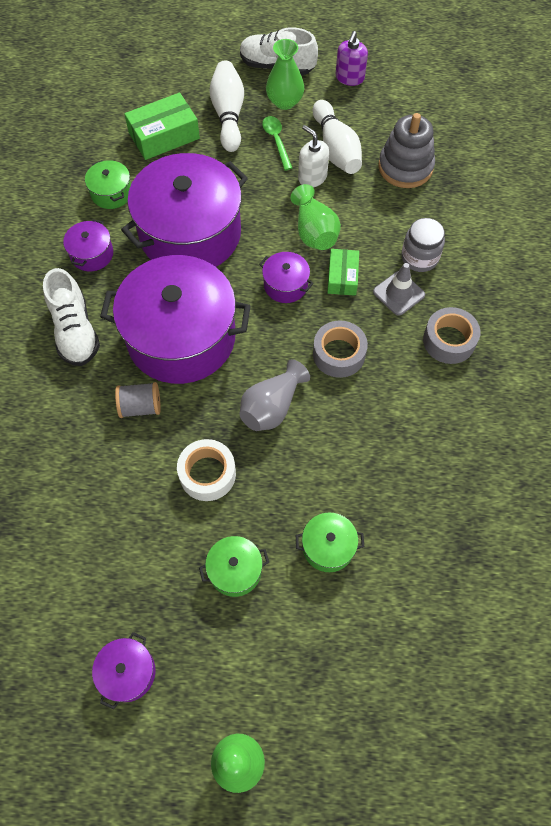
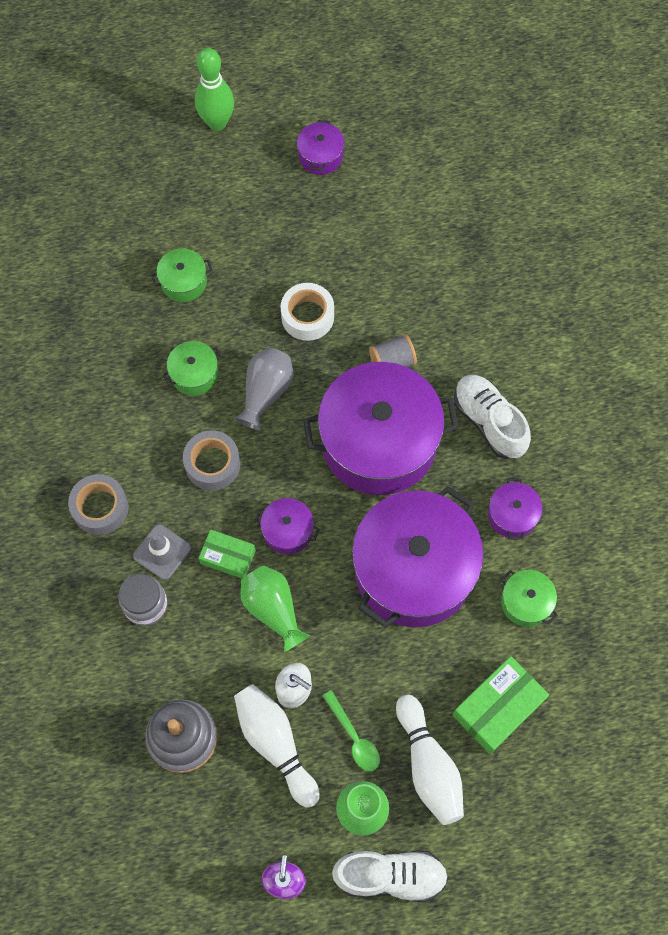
camera: 165 degrees right, 5 degrees up
(235, 570) = (258, 245): green pot -> green pot (194, 374)
(342, 277) = (228, 557): green box -> green box turned 60 degrees counterclockwise

